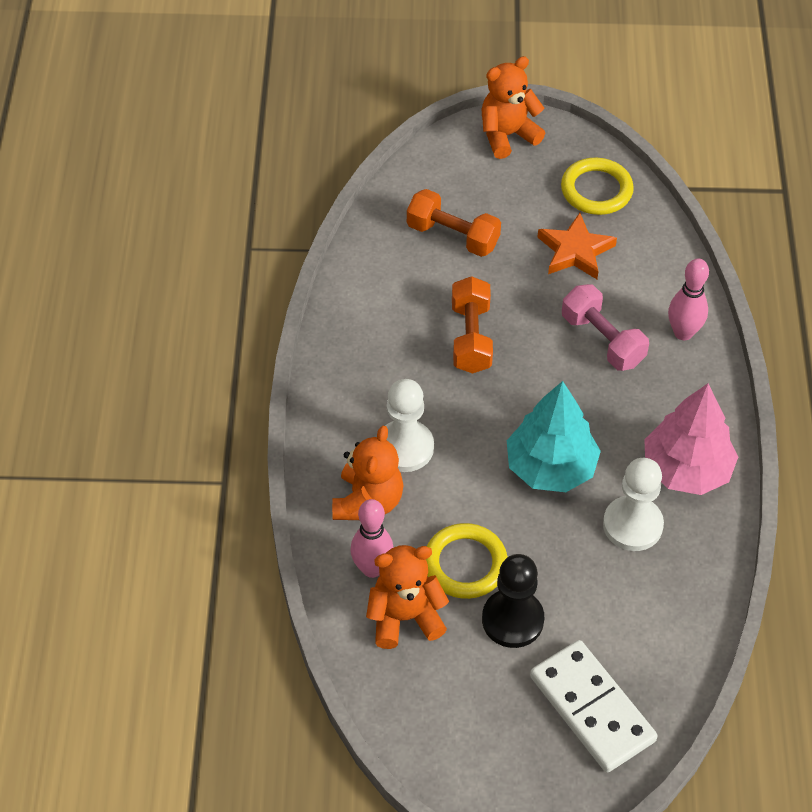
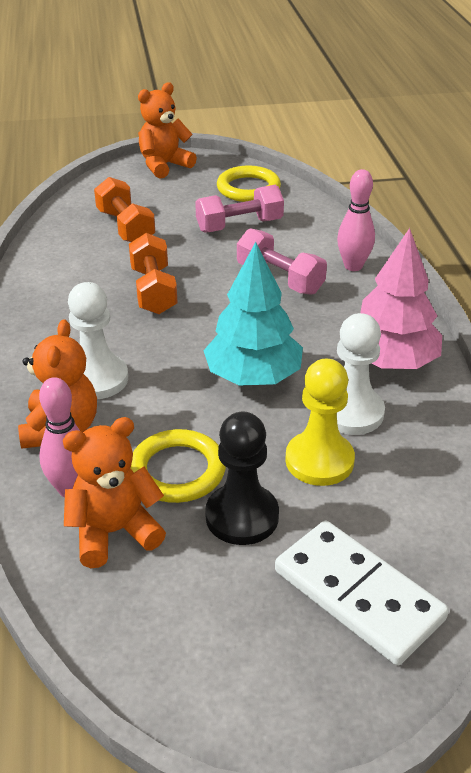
camera: 10 degrees left, 15 degrees down
(453, 236) = (126, 227): orange dumbbell -> orange dumbbell turned 45 degrees clockwise
(575, 251) = (239, 225): orange star -> pink dumbbell
(591, 574) = (319, 461): none -> yellow pawn

